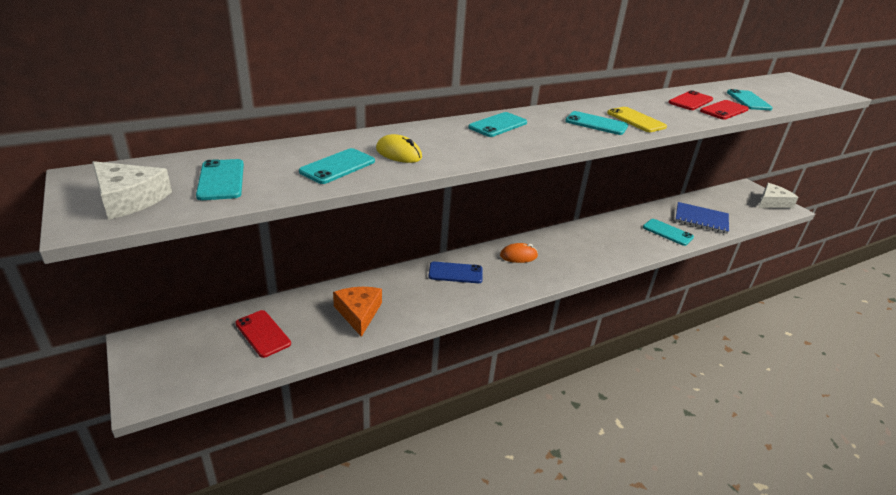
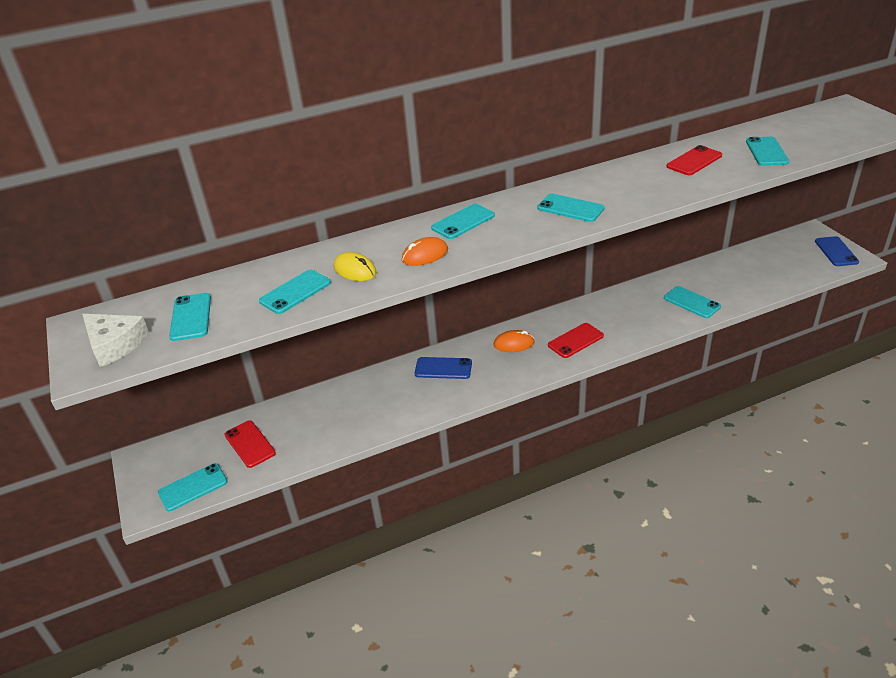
camera: 10 degrees right, 5 degrees up
(198, 376) = (193, 487): none -> turquoise phone
(358, 313) = (341, 418): orange cheese -> none
(468, 147) = (425, 255): none -> orange mouse
(636, 120) = (617, 198): yellow phone -> none
(701, 219) = (737, 282): blue notebook -> none
(724, 110) = (728, 171): red phone -> red phone (575, 340)
(772, 202) = (836, 252): white cheese -> blue phone

